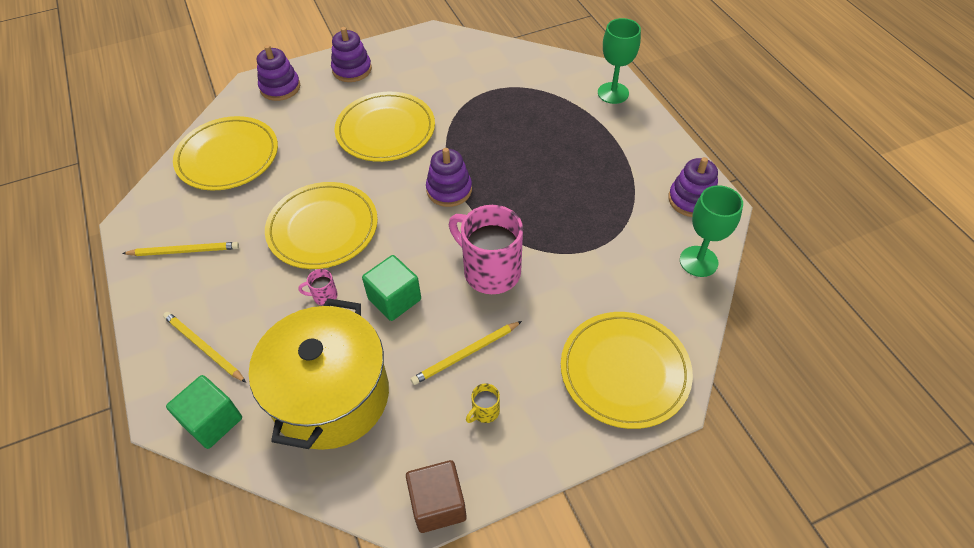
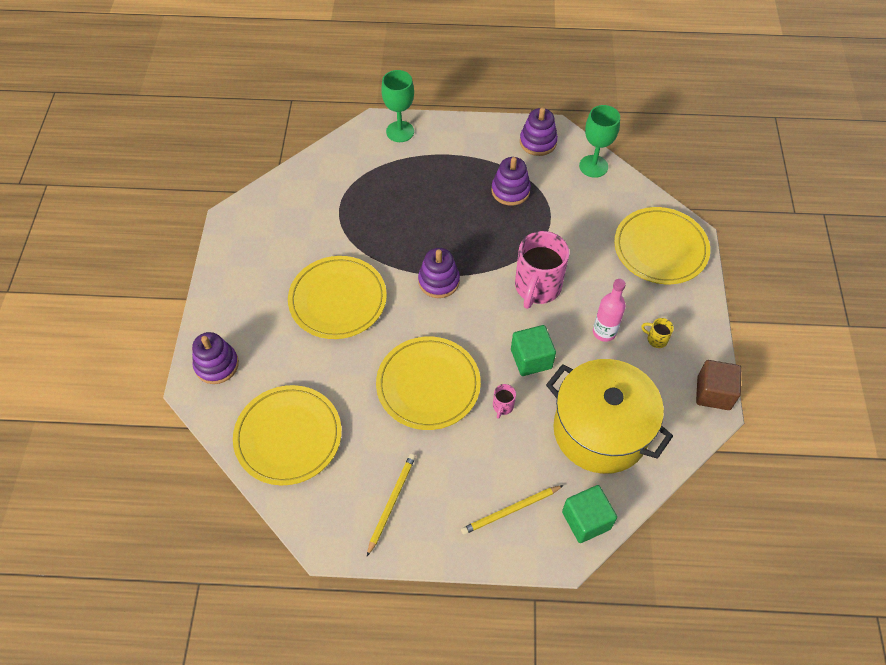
camera: 65 degrees left, 5 degrees up
(352, 70) = (234, 298): purple stacking toy -> purple stacking toy (510, 190)
(465, 354) = (604, 332): yellow pencil -> pink bottle
(485, 412) = (656, 339): yellow mug -> yellow mug turned 135 degrees clockwise
(490, 271) = (537, 287): pink mug -> pink mug turned 45 degrees counterclockwise

